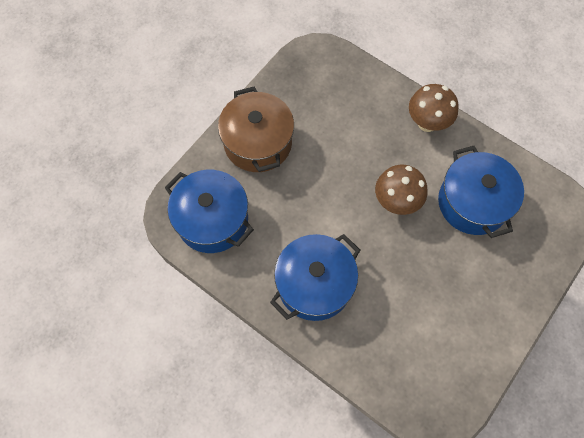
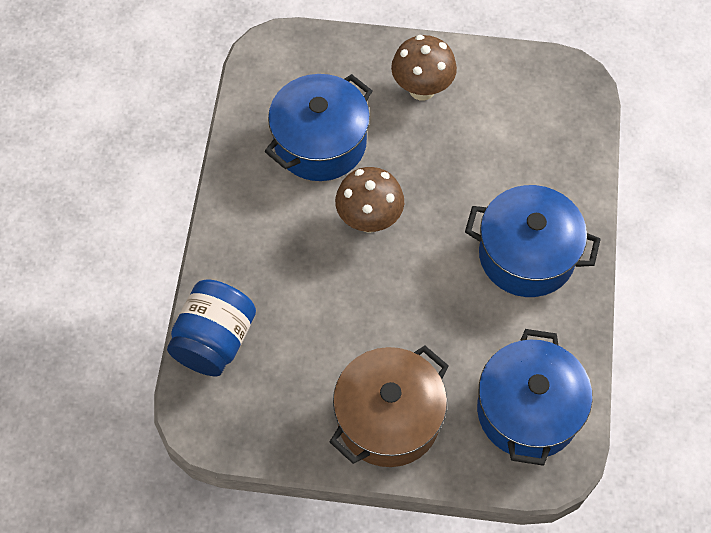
camera: 120 degrees left, 5 degrees down
(361, 80) = (215, 340): none -> blue jar
(427, 123) = (238, 234): brown mushroom -> brown mushroom (422, 89)

